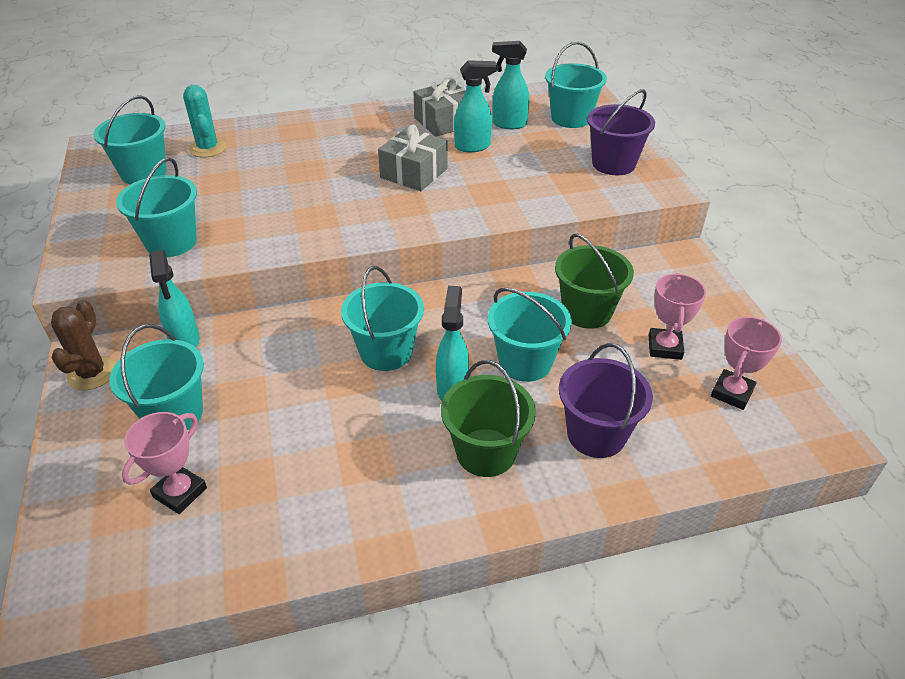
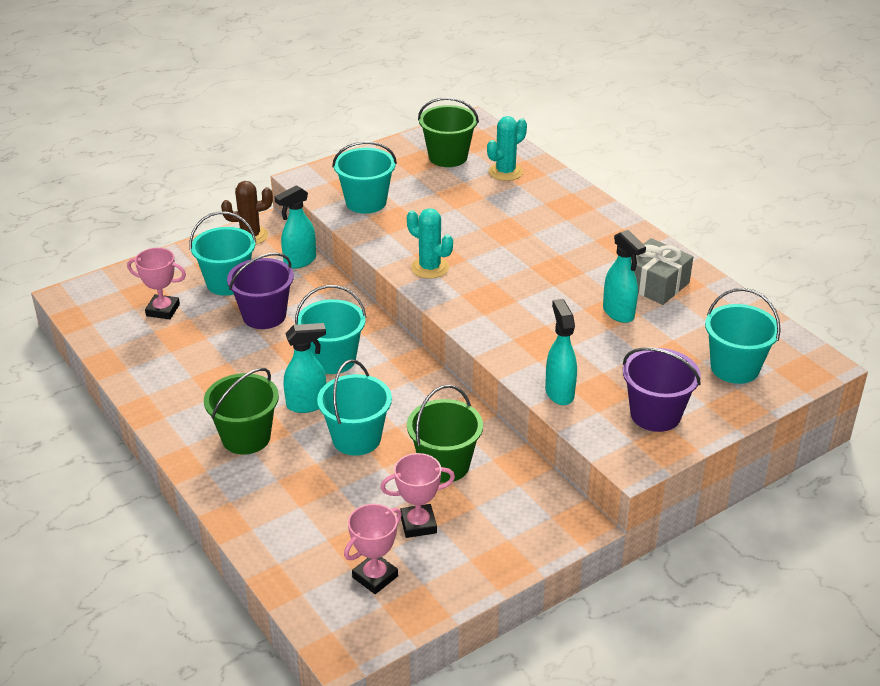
camera: 70 degrees right, 5 degrees down
(144, 173) = (448, 157): turquoise bucket -> green bucket
(330, 227) = (430, 268): none -> turquoise cactus
(414, 173) = (543, 289): grey gift -> none
(509, 124) = (684, 327): turquoise spray bottle -> turquoise spray bottle (559, 392)
(596, 434) = (288, 495): purple bucket -> purple bucket (264, 316)
(732, 393) = (375, 577): pink trophy -> pink trophy turned 60 degrees counterclockwise

